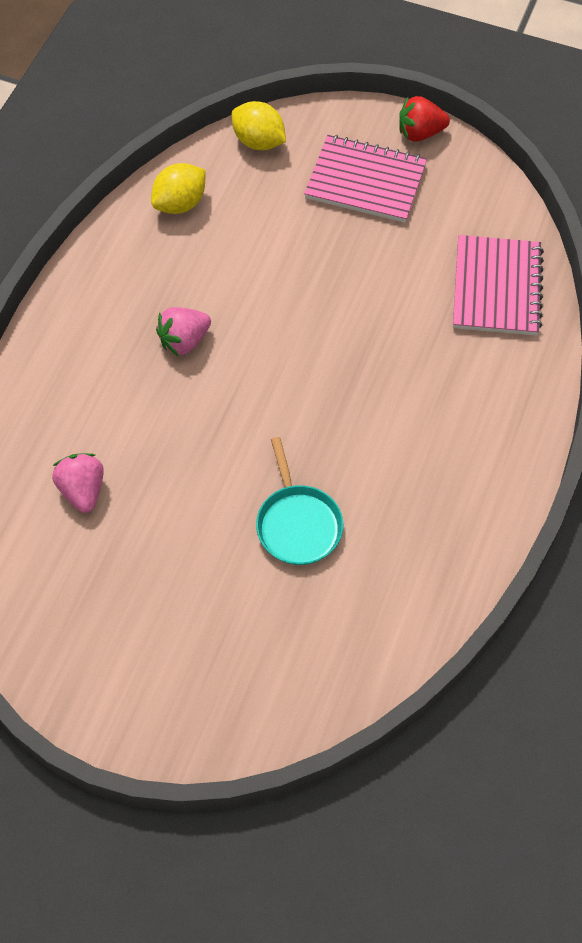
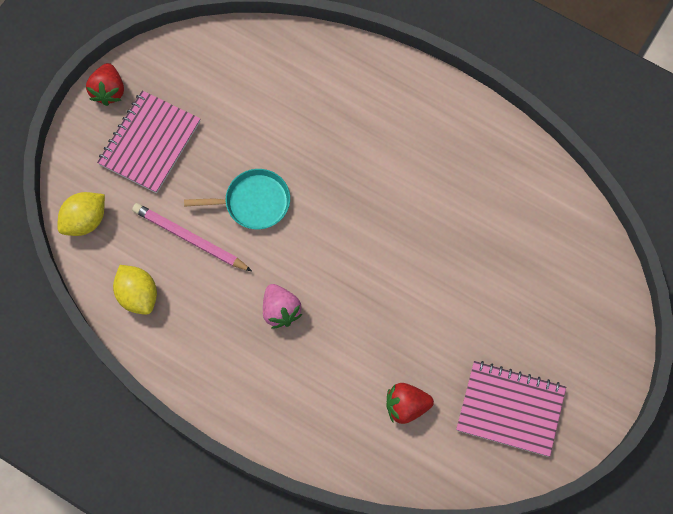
camera: 80 degrees left, 10 degrees up
(83, 490) = (406, 406): pink strawberry -> red strawberry
(256, 239) = (190, 238): none -> pink pencil
(298, 524) = (460, 250): turquoise pan -> turquoise pan (254, 202)
(497, 288) = (277, 68): pink notebook -> pink notebook (510, 409)

